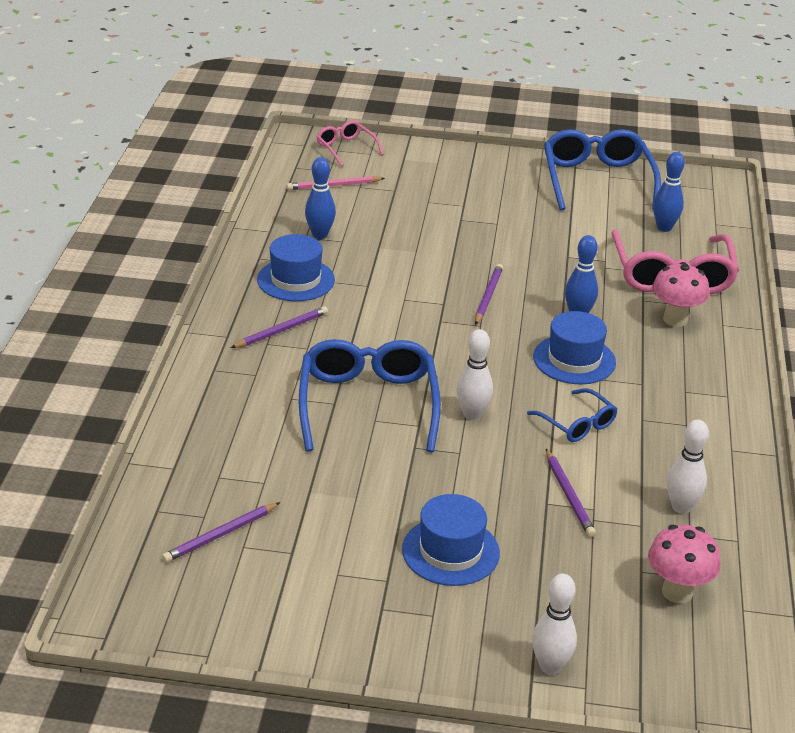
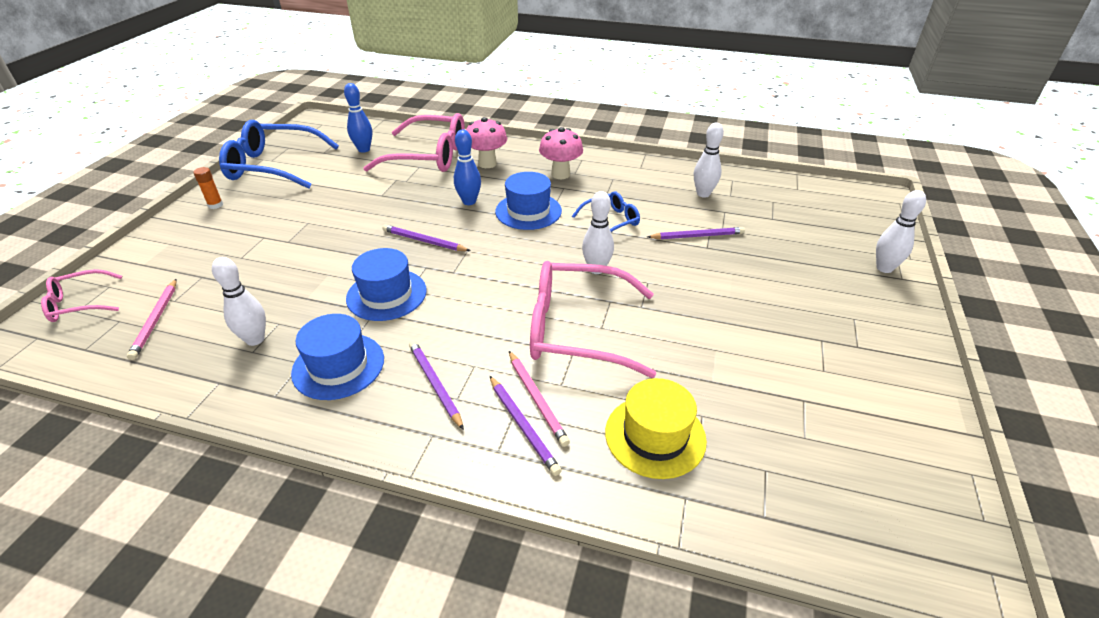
camera: 80 degrees left, 5 degrees up
(221, 535) = (792, 455): purple pencil -> purple pencil (523, 426)
(236, 453) = (655, 436): none -> yellow hat
(272, 385) = (537, 399): none -> pink pencil
(320, 235) = (255, 339): blue bowling pin -> white bowling pin
(368, 404) = (576, 329): blue glasses -> pink glasses
(450, 551) = (775, 300): blue hat -> blue hat (386, 294)
(508, 167) = (215, 205): none -> orange glue stick
(677, 592) = (789, 208): pink mushroom -> pink mushroom (560, 174)

